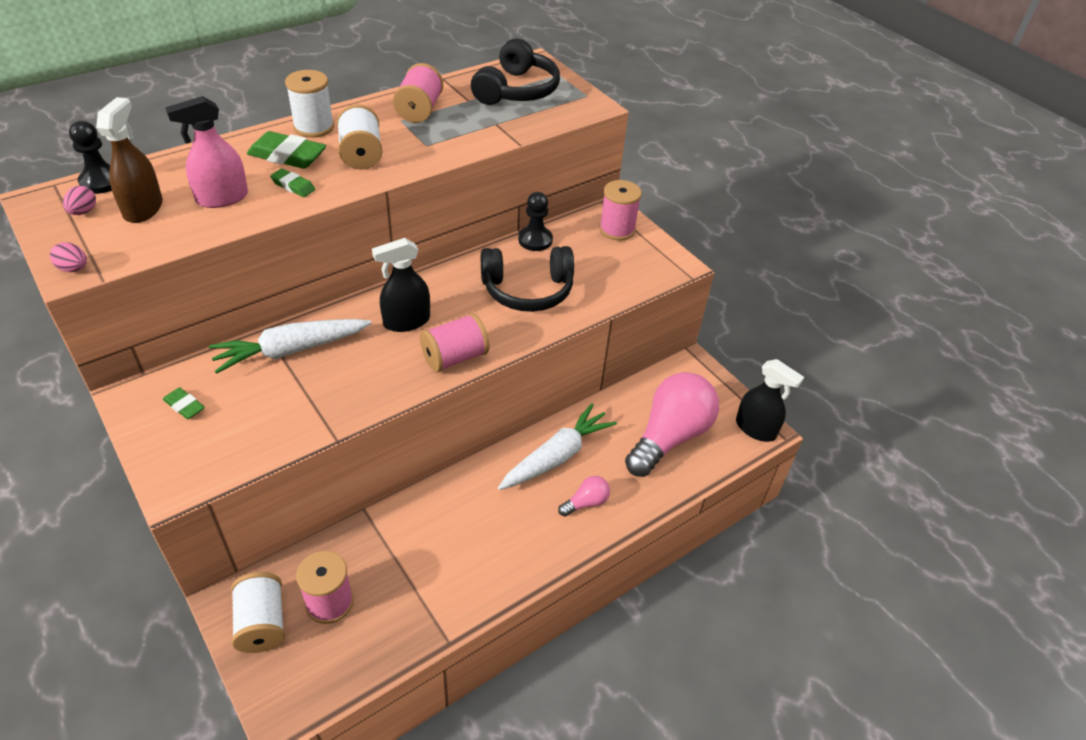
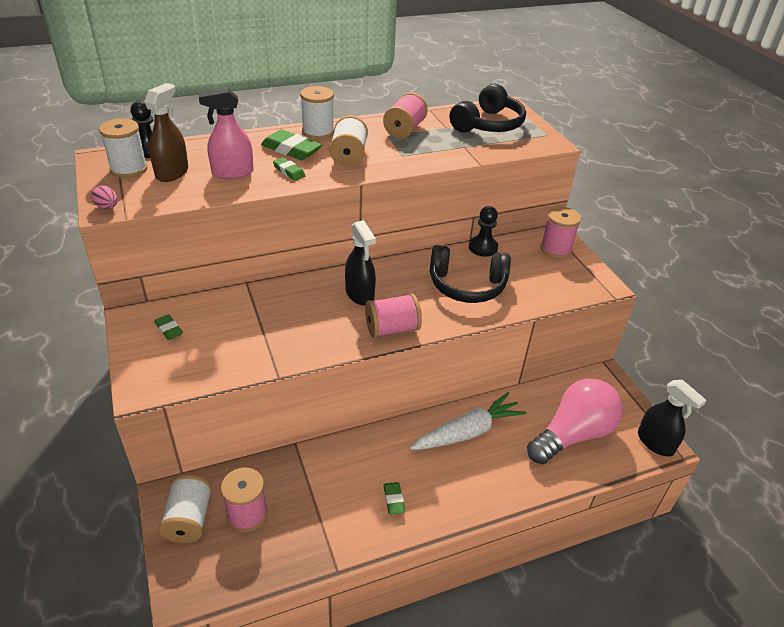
camera: 15 degrees right, 5 degrees down
(83, 212) = (129, 169): pink egg -> white spool
(291, 350) = (262, 302): white carrot -> none
(406, 321) = (359, 294): black spray bottle -> black spray bottle turned 105 degrees counterclockwise
(492, 550) = (393, 500): none -> green eraser
(586, 503) = (485, 476): pink light bulb -> none

